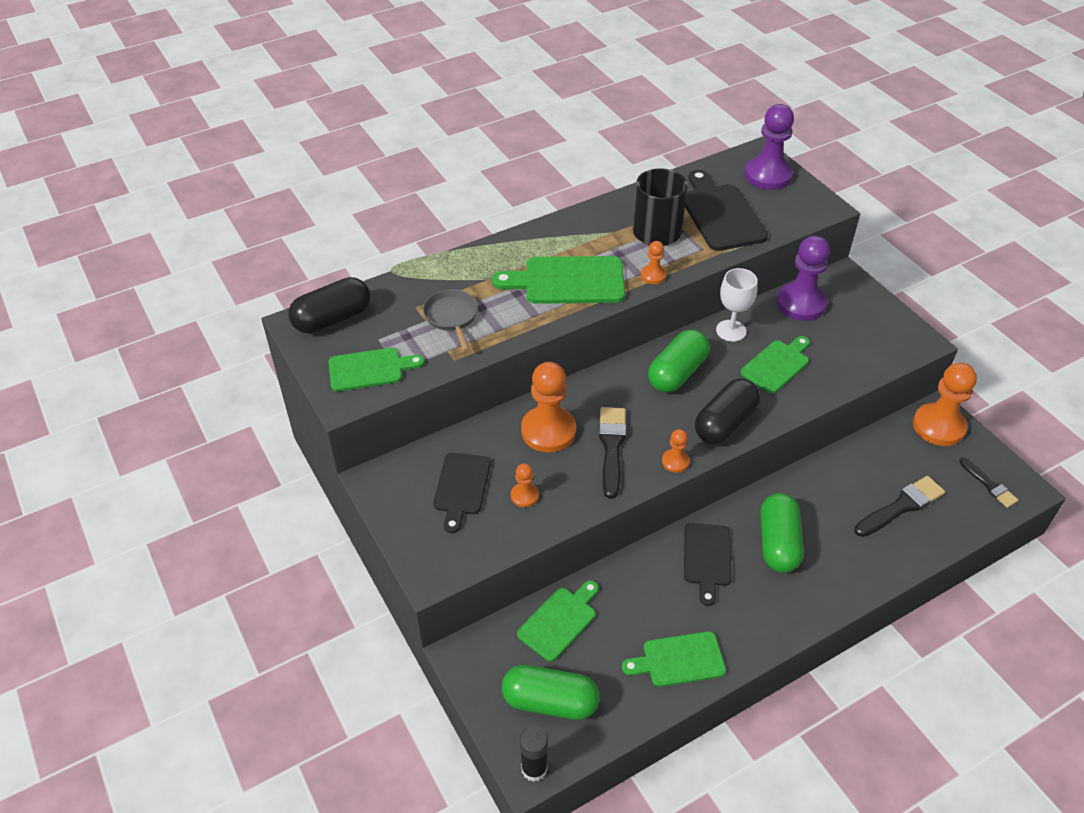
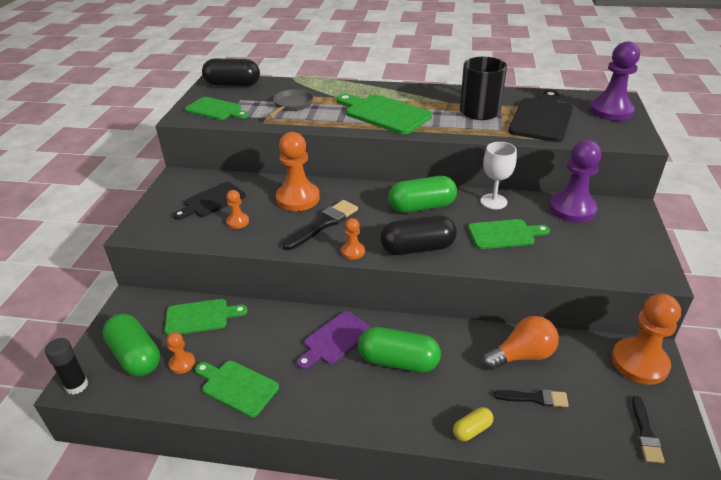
camera: 40 degrees right, 10 degrees down
(653, 275) = (445, 130): orange pawn -> orange pawn (182, 363)
(707, 558) = (335, 339): black cutting board -> purple cutting board
(778, 543) = (398, 361): green capsule -> green capsule turned 60 degrees clockwise
(859, 474) = (522, 355): none -> orange light bulb
(887, 563) = (472, 430): none -> yellow capsule
(901, 506) = (534, 398): black brush -> black brush, size x0.63

